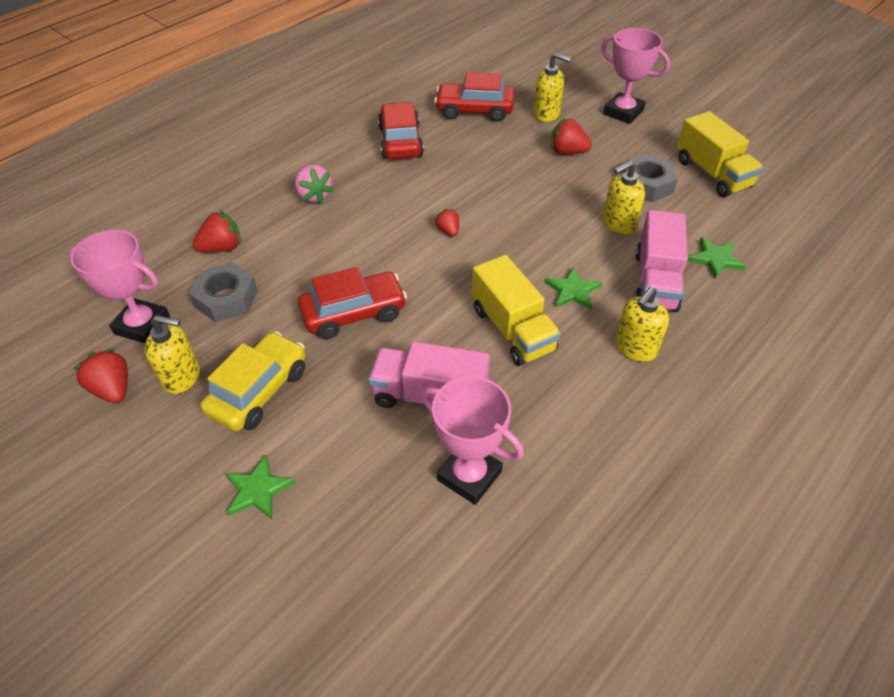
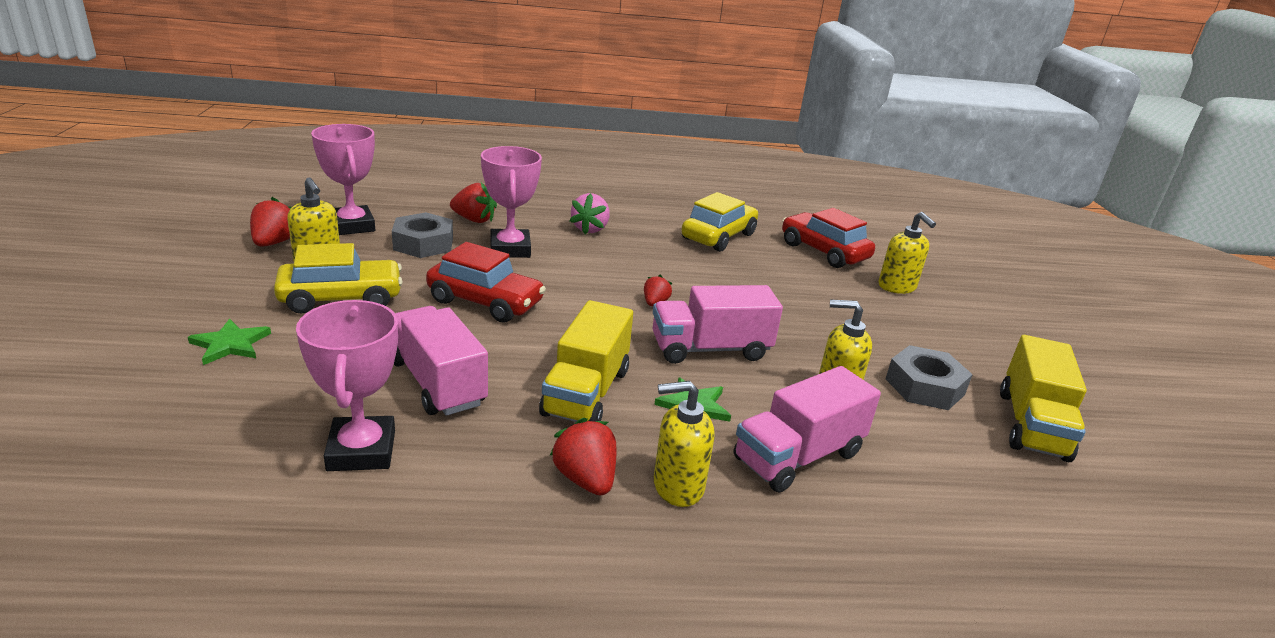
camera: 40 degrees right, 20 degrees down
(400, 142) = (718, 236): red car -> yellow car
(525, 243) = (710, 349): none -> pink truck
(567, 152) = (872, 319): red strawberry -> red strawberry (585, 479)
(623, 112) = (992, 326): pink trophy -> pink trophy (510, 249)
(715, 259) = (908, 487): green star -> none

